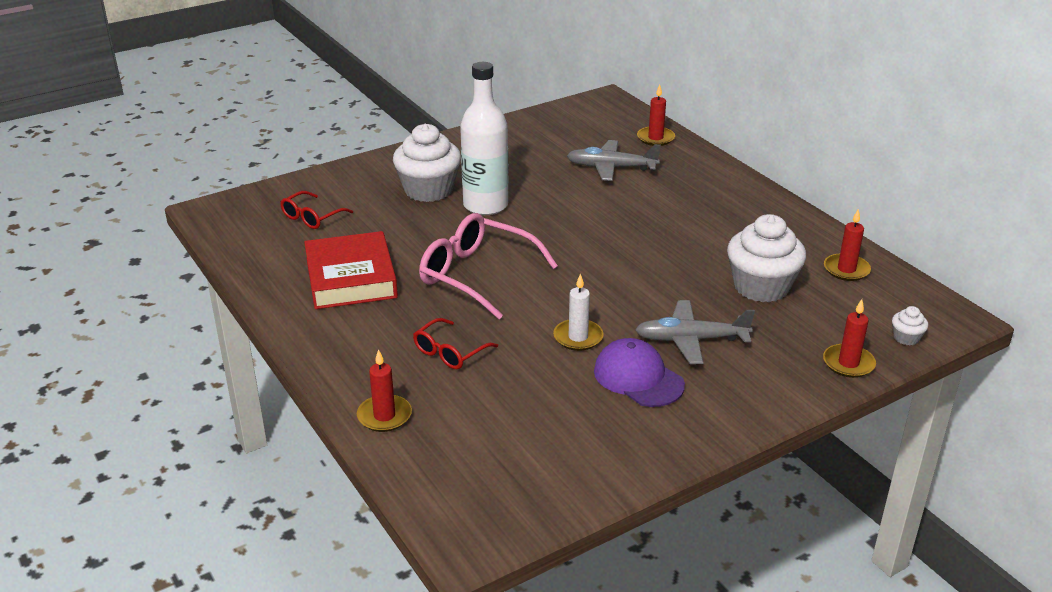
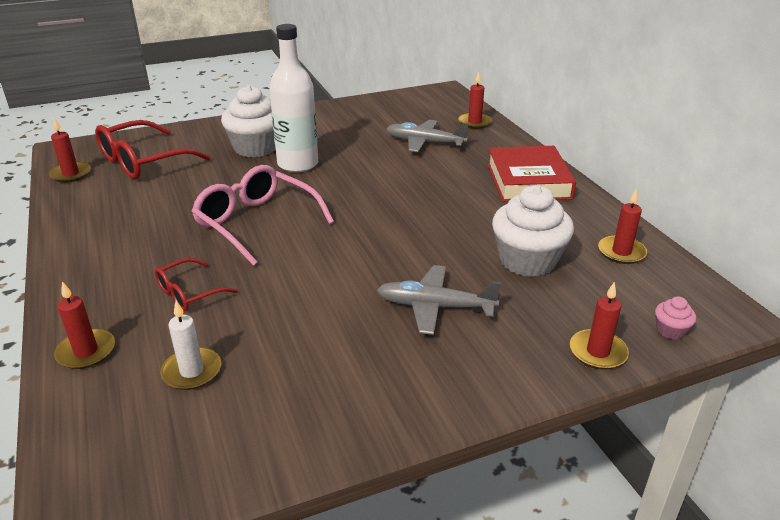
camera: 10 degrees right, 0 degrees up
(239, 240) = (71, 174): none -> red candle
(312, 217) = (144, 161): red glasses -> red glasses, size x1.84
(351, 278) = (143, 214): red book -> red book (528, 181)
(578, 337) = (321, 292): white candle -> white candle (192, 371)
(638, 378) = (363, 341): purple cap -> none
(906, 338) = (670, 330): white cupcake -> pink cupcake

